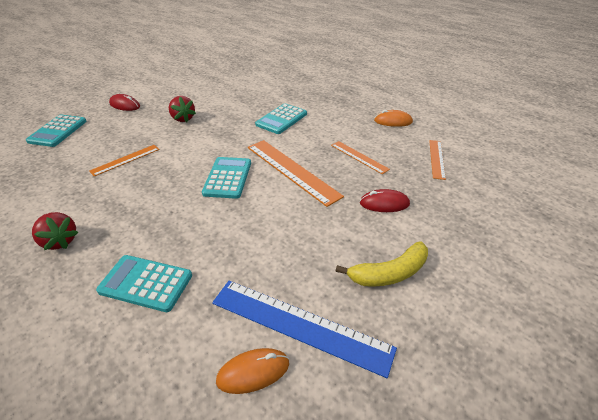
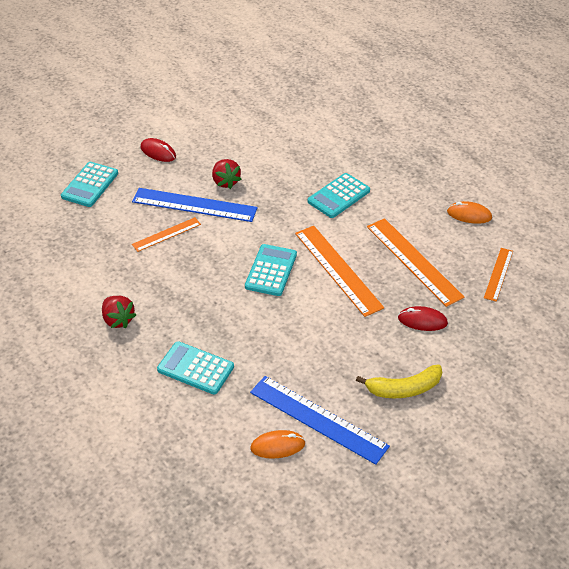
camera: 10 degrees right, 5 degrees up
(154, 136) = (194, 205): none -> blue ruler
(359, 157) = (414, 261): orange ruler -> orange ruler, size x1.78

